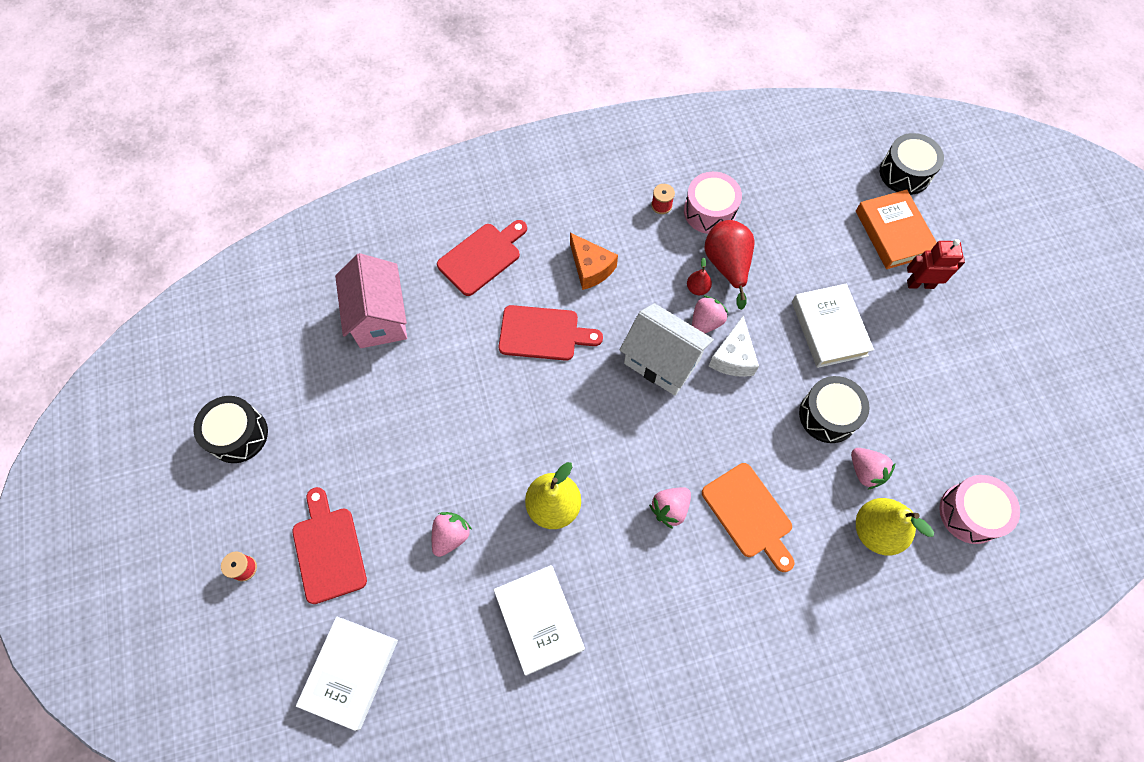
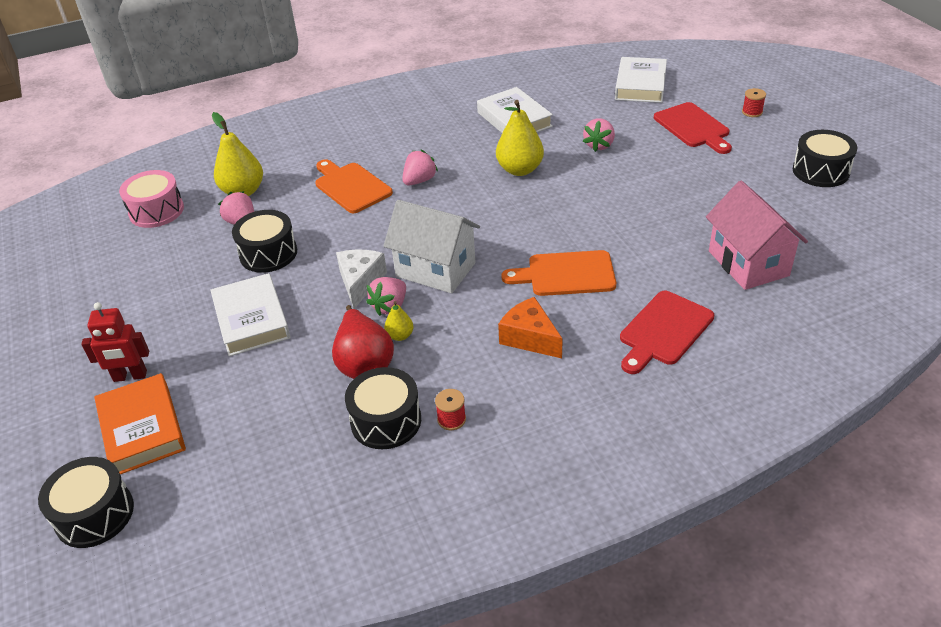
camera: 175 degrees right, 25 degrees down
(543, 333) = (566, 274): red cutting board -> orange cutting board
(697, 288) = (400, 336): red pear -> yellow pear
(709, 211) = (386, 421): pink drum -> black drum

